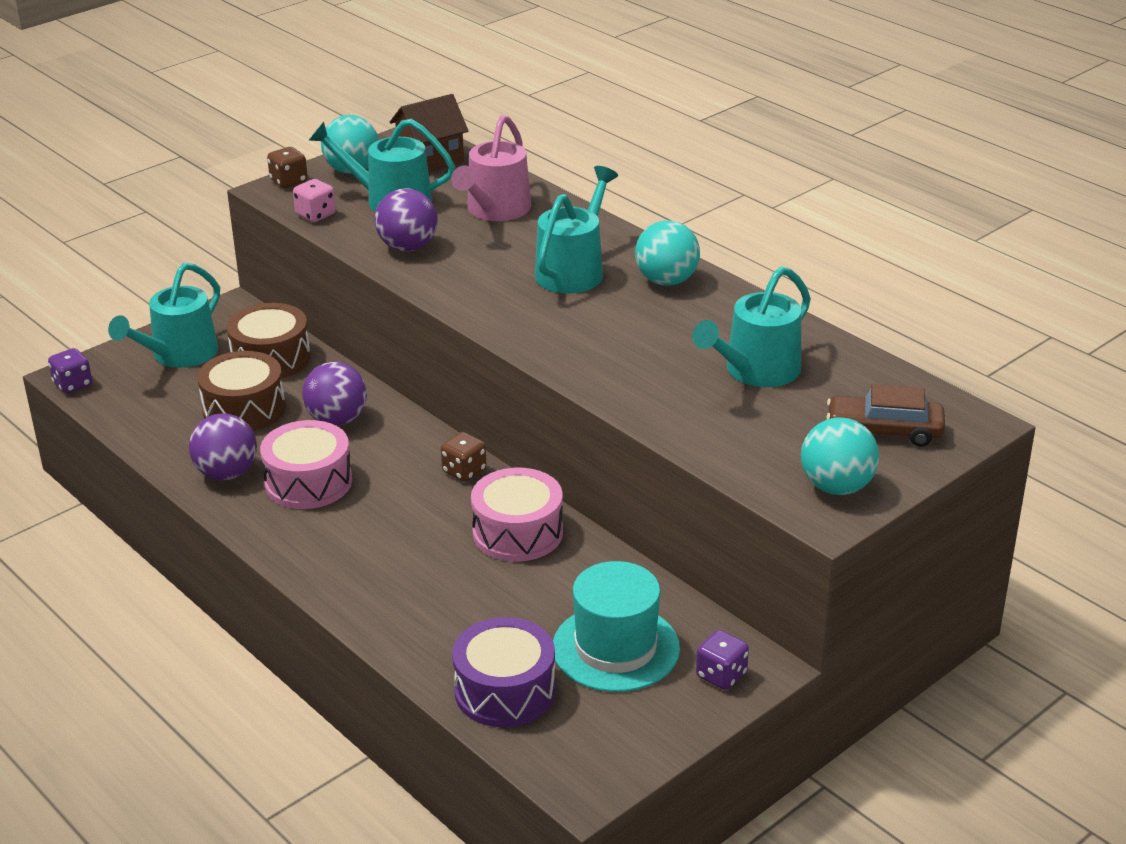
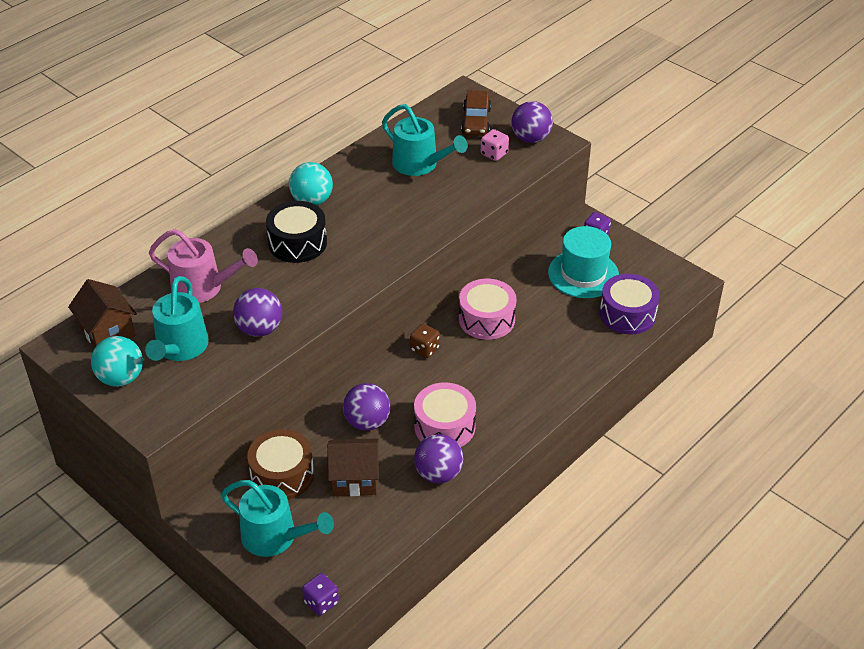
camera: 95 degrees left, 10 degrees up
(244, 409) = (354, 479): brown drum -> brown house
(289, 181) = (137, 416): brown dice -> none
(315, 215) = (201, 390): pink dice -> pink dice (494, 154)
(573, 271) = (297, 243): turquoise watering can -> black drum
(836, 487) = (530, 138): turquoise ball -> purple ball

